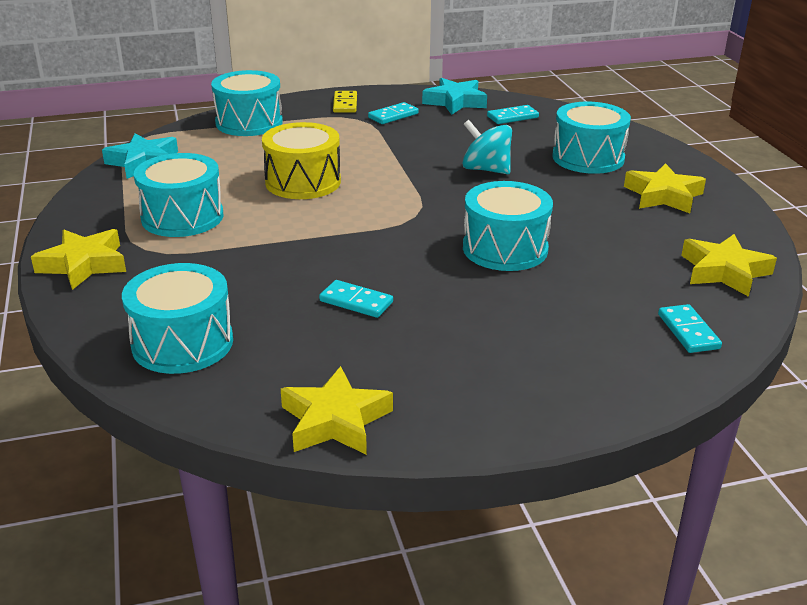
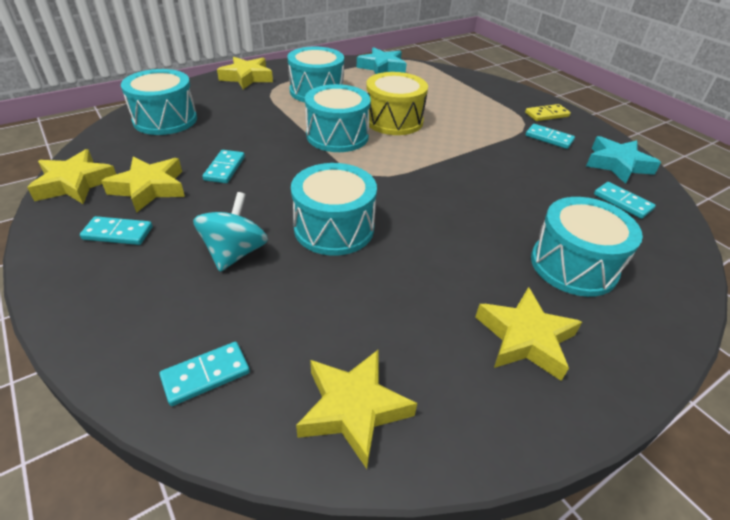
camera: 70 degrees right, 10 degrees up
(249, 122) = (472, 86): turquoise drum -> turquoise drum (337, 136)
(377, 358) = (150, 188): none -> yellow star
(468, 381) = (118, 233): none -> turquoise domino
(486, 169) = (484, 199): turquoise spinning top -> turquoise spinning top (235, 253)

